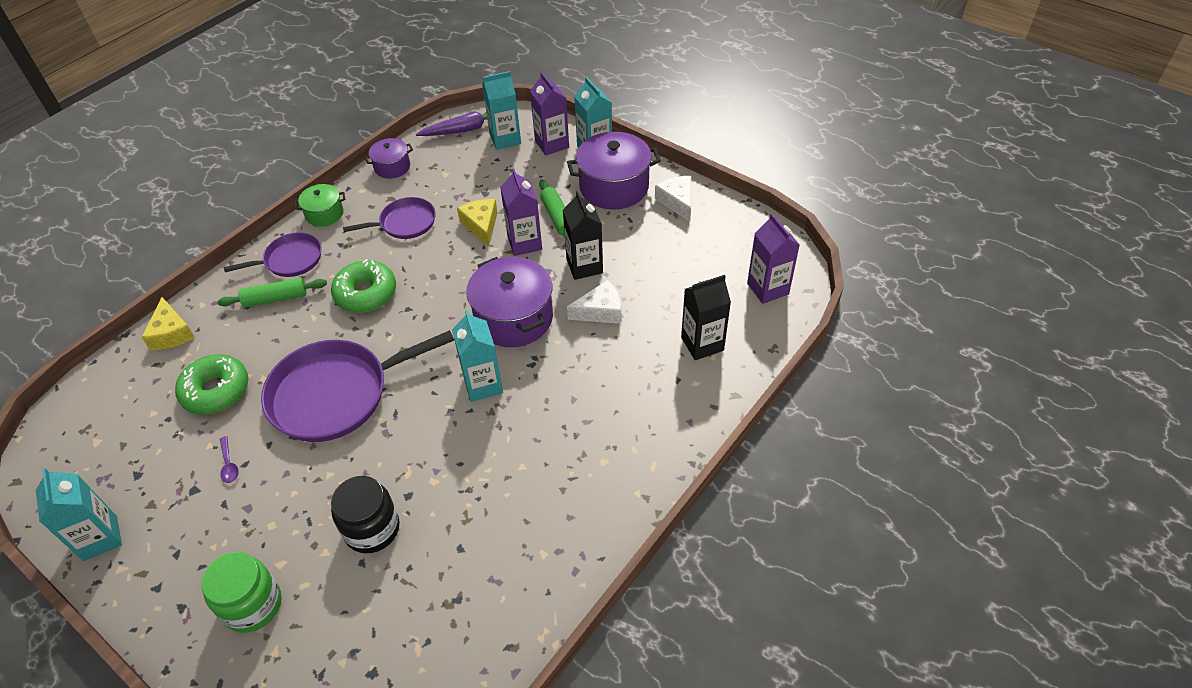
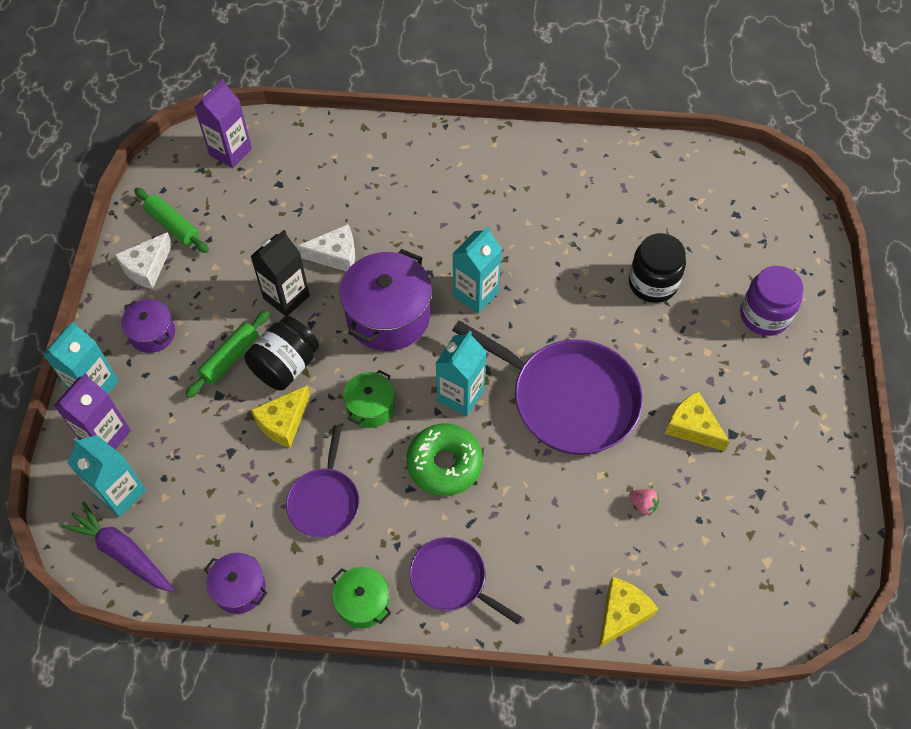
camera: 125 degrees left, 10 degrees up
(100, 538) = (822, 467): turquoise carton -> turquoise carton (460, 395)
(216, 390) = (643, 504): green donut -> pink strawberry
(229, 464) = (692, 427): purple spoon -> yellow cheese
(252, 605) = (764, 315): green jar -> purple jar
(275, 298) = (510, 547): green rolling pin -> green rolling pin (173, 225)
(405, 223) = (325, 501): purple pan -> purple pan turned 120 degrees counterclockwise
(448, 274) = (370, 407): none -> green pot
(524, 243) = (285, 366): purple carton -> black jar
(600, 311) = (335, 255): white cheese -> white cheese turned 135 degrees clockwise
(614, 187) = (152, 333): purple pot -> purple pot, size x0.54
(702, 344) = (325, 168): black carton -> none

